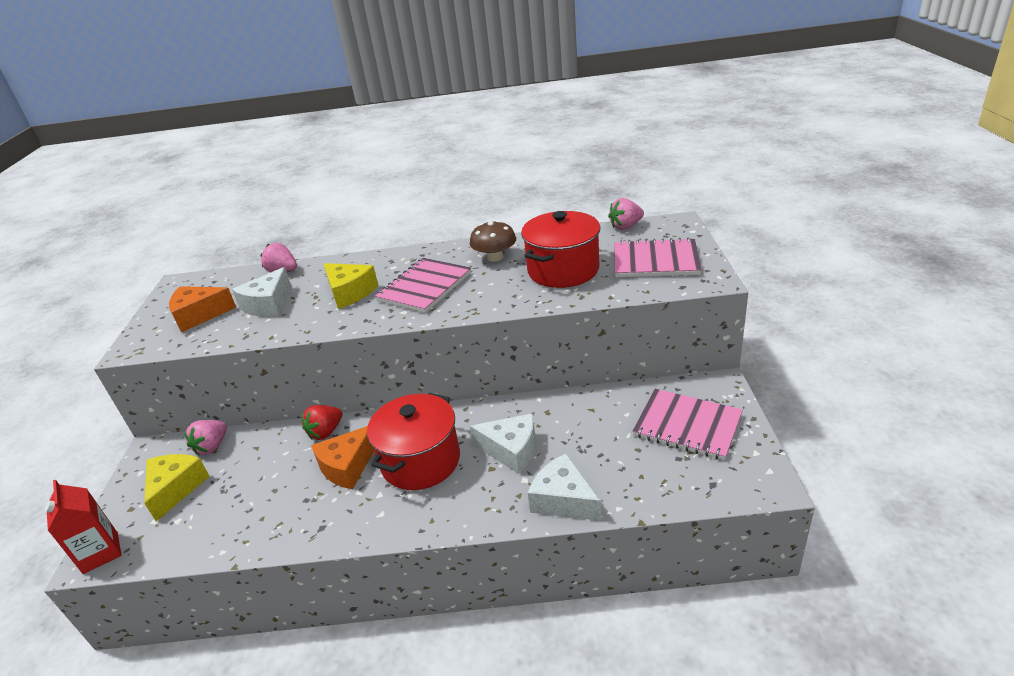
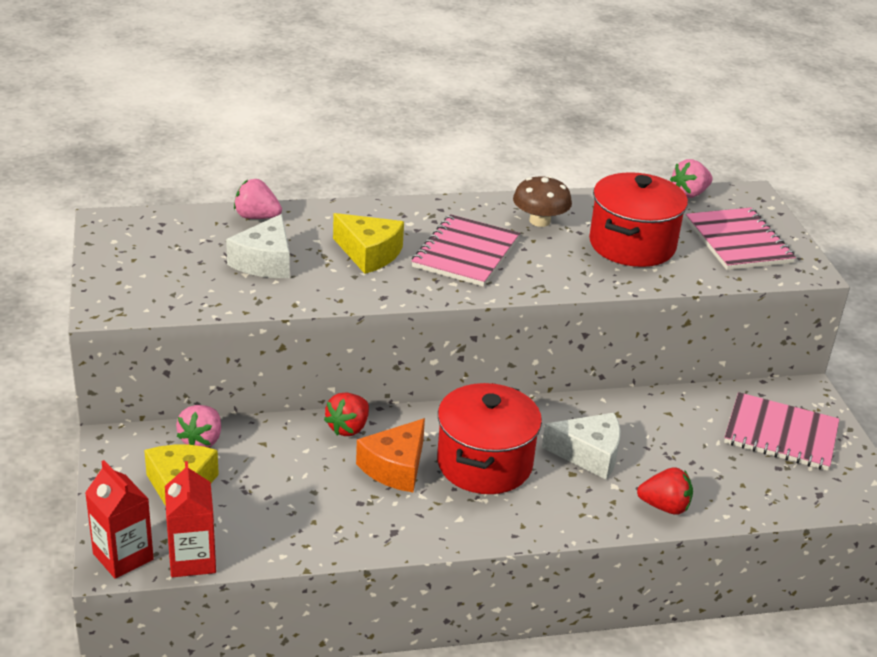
camera: 15 degrees left, 0 degrees up
(150, 555) = (192, 559): none -> red carton
(199, 315) = (174, 269): orange cheese -> none
(563, 499) = (664, 506): white cheese -> red strawberry
(655, 261) = (738, 242): pink notebook -> pink notebook turned 75 degrees clockwise

